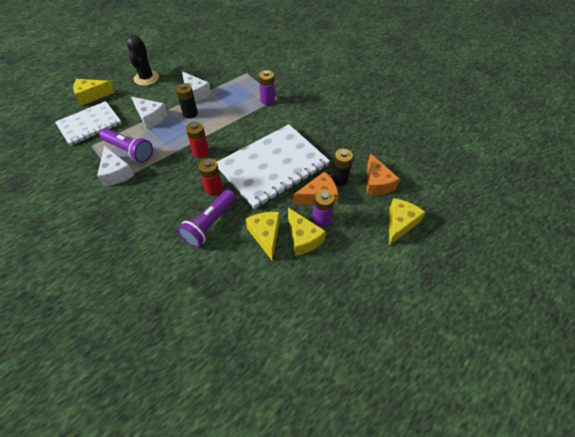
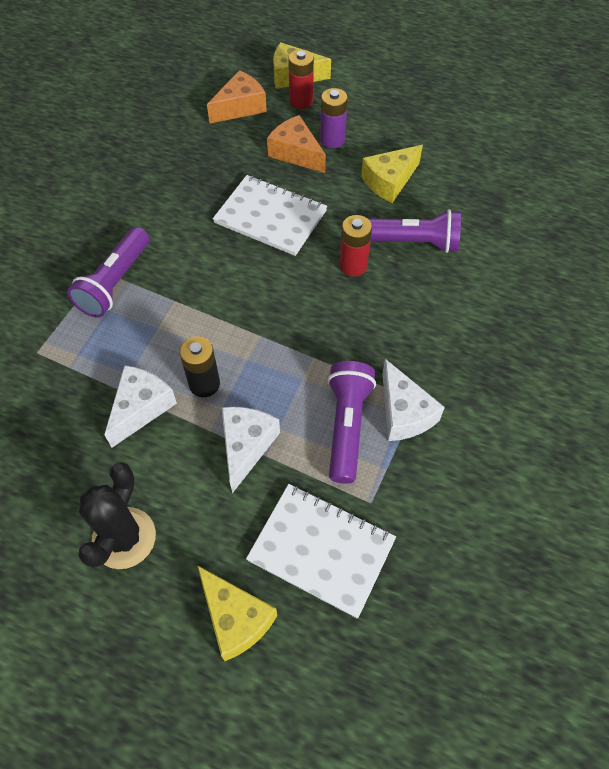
camera: 115 degrees left, 5 degrees up
(116, 173) = (404, 413): white cheese -> white cheese turned 120 degrees clockwise
(146, 78) = (124, 538): black cactus -> black cactus turned 45 degrees counterclockwise
(201, 152) = (291, 317): red battery -> red battery (301, 101)
(267, 100) = (115, 282): purple battery -> purple flashlight
(272, 166) = (270, 217): white notebook -> white notebook, size x0.63
(303, 238) = (370, 148): yellow cheese -> none
(339, 179) = (254, 142): black battery -> none

